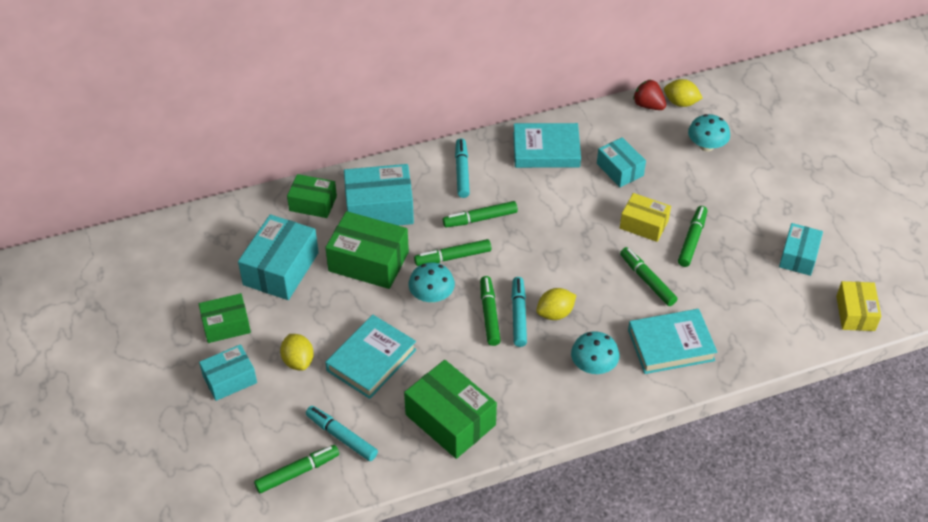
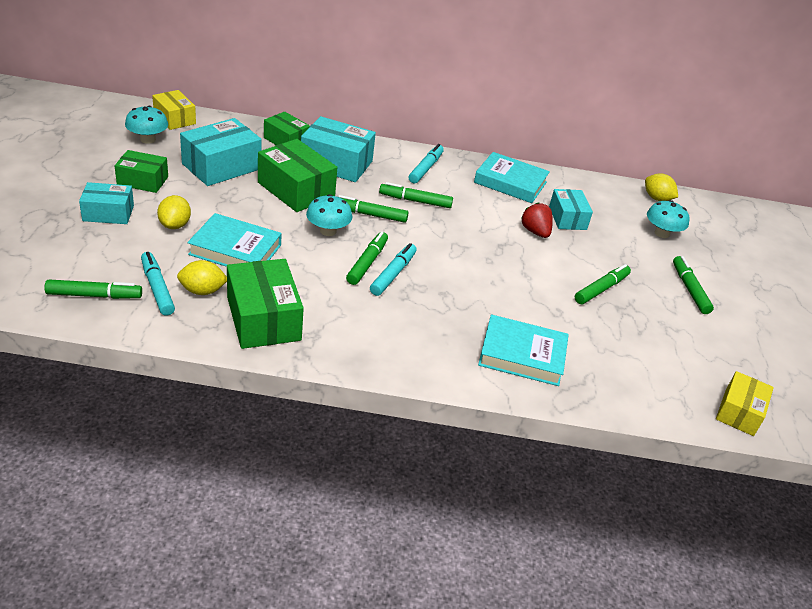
camera: 20 degrees right, 10 degrees down
(371, 360) = (235, 249): turquoise book -> turquoise book turned 45 degrees clockwise
(555, 313) = (428, 286): yellow lemon -> yellow lemon (202, 291)
(593, 366) = (432, 338): turquoise mushroom -> turquoise mushroom (148, 139)
(644, 224) = (562, 261): yellow box -> yellow box (174, 118)
(647, 280) = (535, 299): green marker -> green marker (689, 289)
(648, 105) = (625, 189): red strawberry -> red strawberry (535, 232)
(798, 256) = (703, 343): turquoise box -> none

